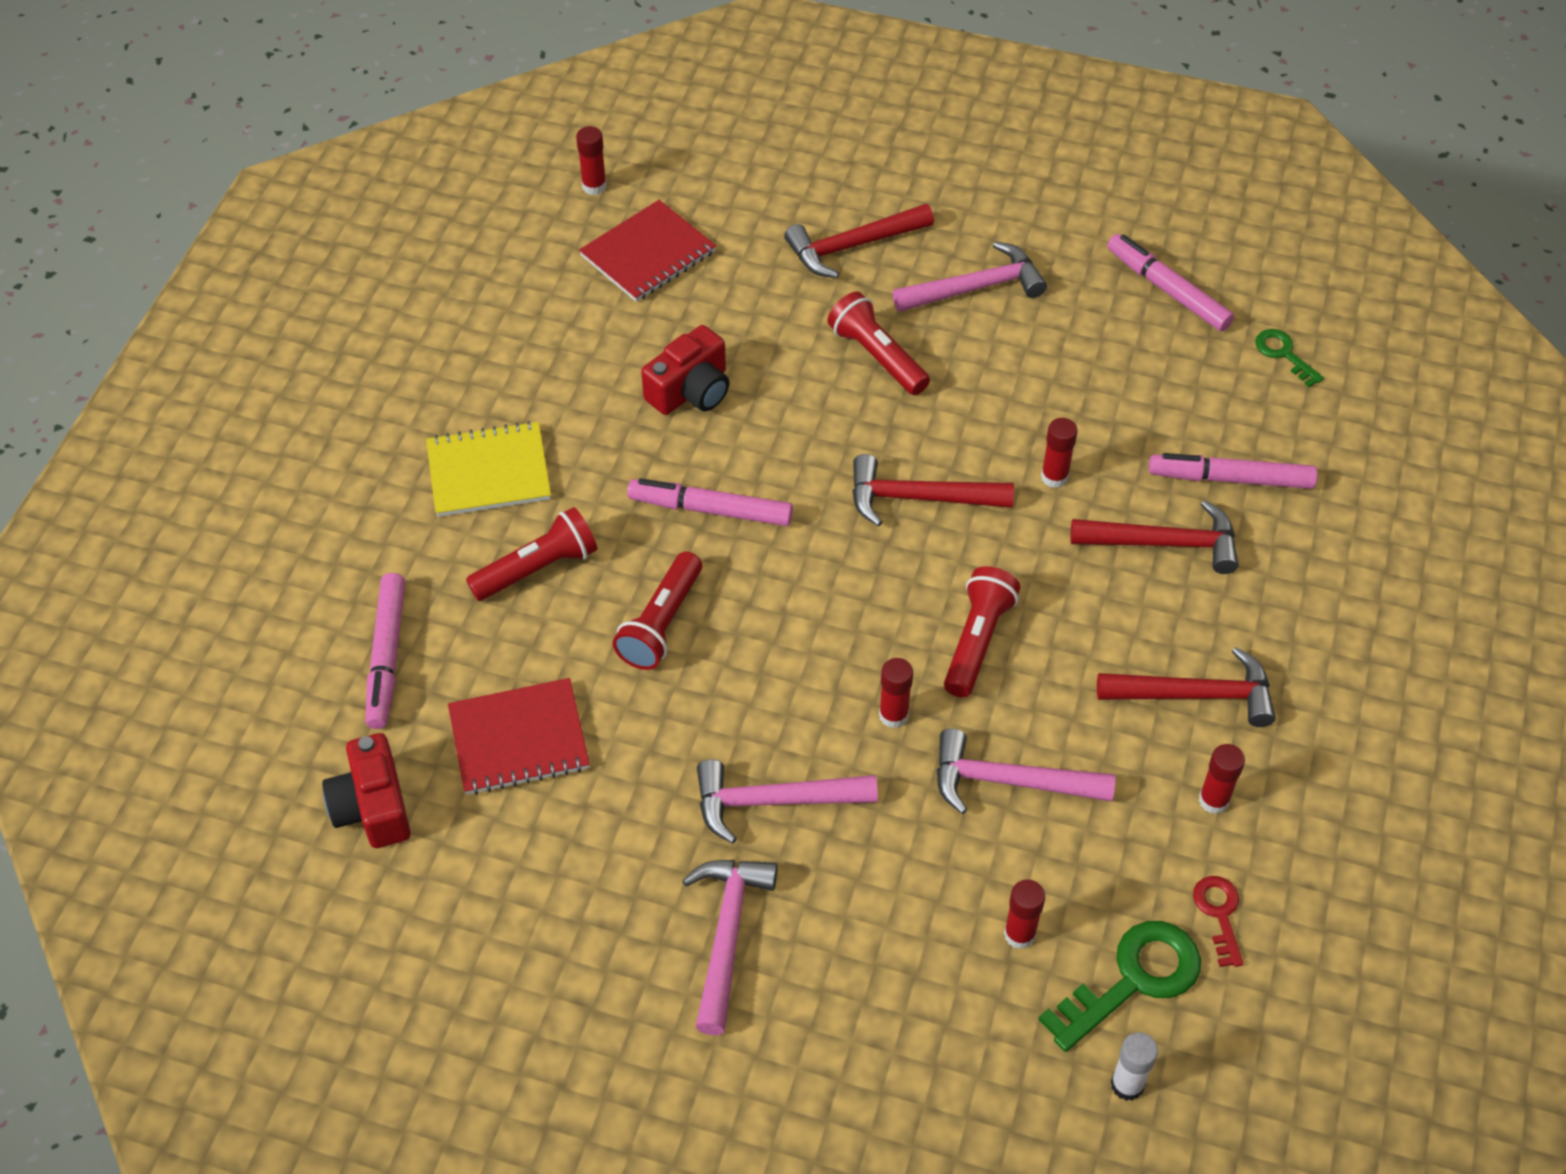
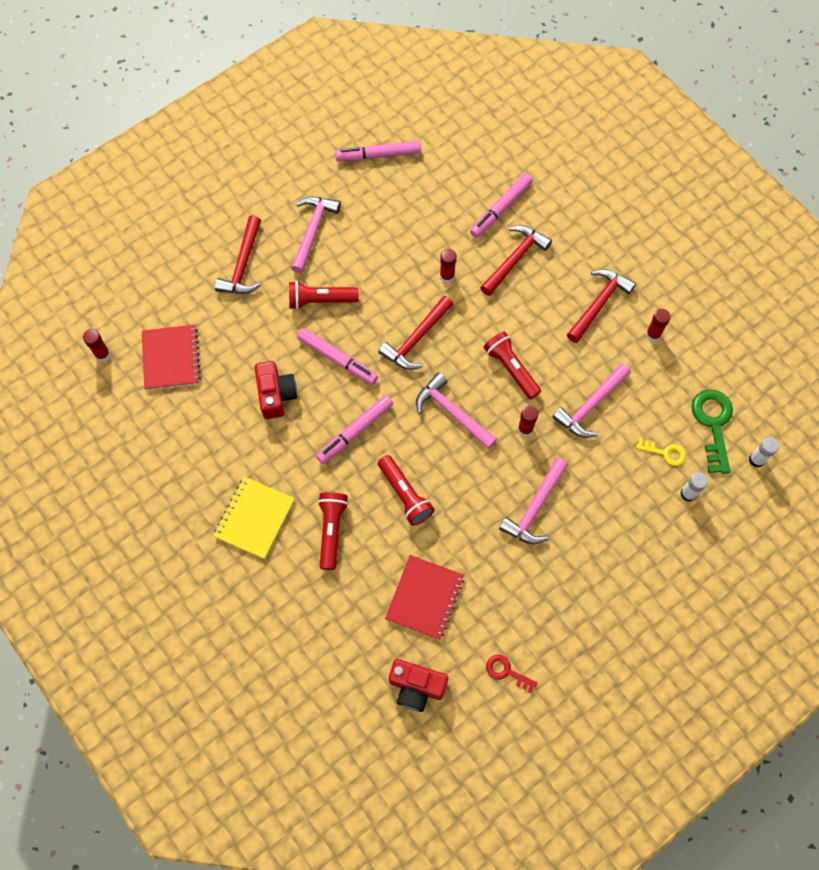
camera: 55 degrees left, 15 degrees up
(386, 657) = (333, 632): pink marker -> pink marker (337, 359)
(727, 934) = (588, 570): pink hammer -> pink hammer (452, 412)
(975, 1010) = (688, 494): none -> white glue stick
(1019, 934) = (665, 453): red glue stick -> yellow key
(1219, 914) = (705, 371): red key -> red key (507, 672)
(1284, 354) = (450, 138): green key -> none

